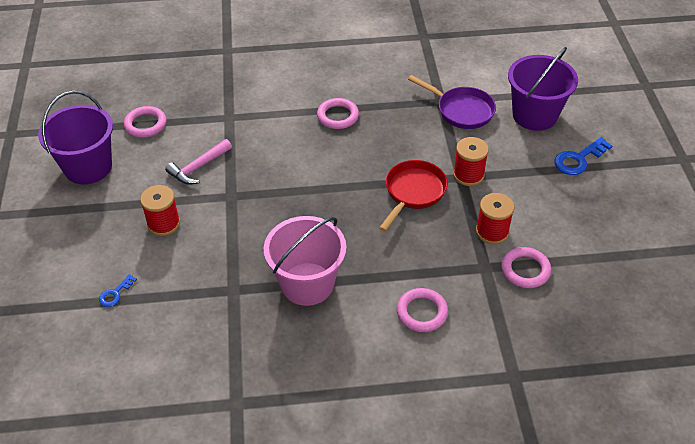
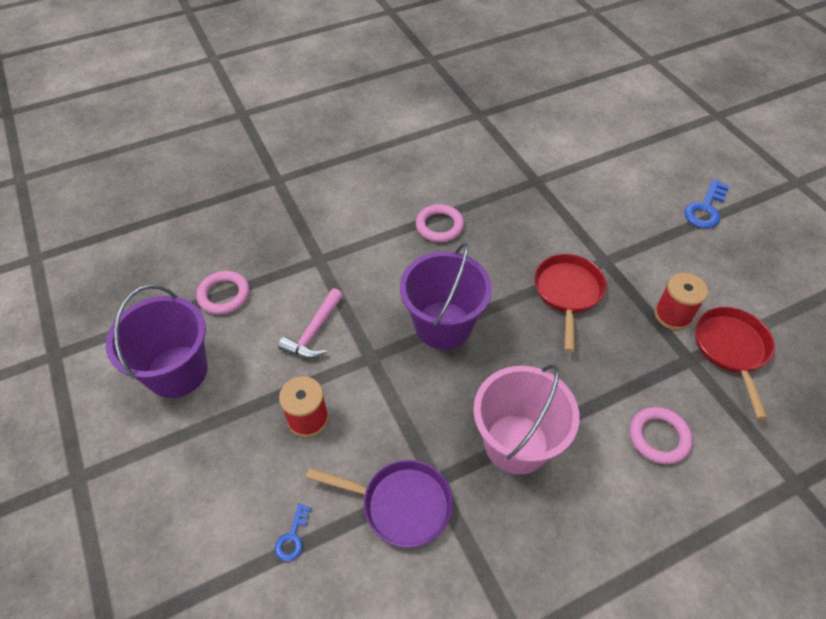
camera: 20 degrees left, 5 degrees up
(462, 110) = (563, 186): purple pan -> purple pan (401, 504)
(468, 175) = (611, 256): red spool -> none
(525, 270) = (731, 349): pink ring -> red pan
(534, 115) = (636, 172): purple bucket -> purple bucket (443, 325)

